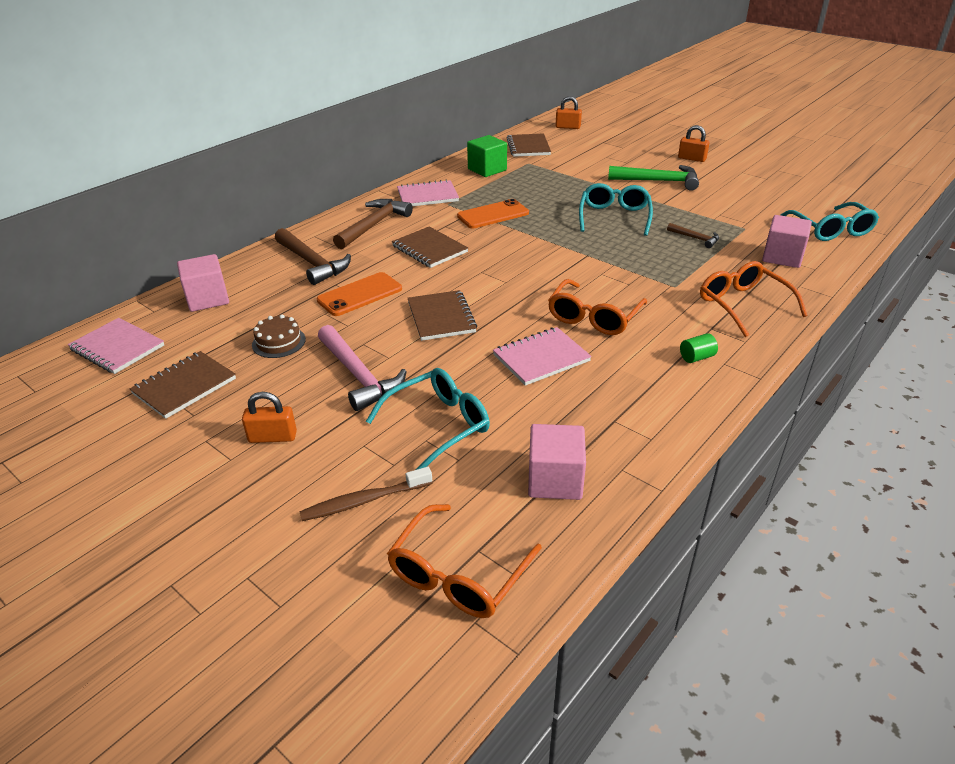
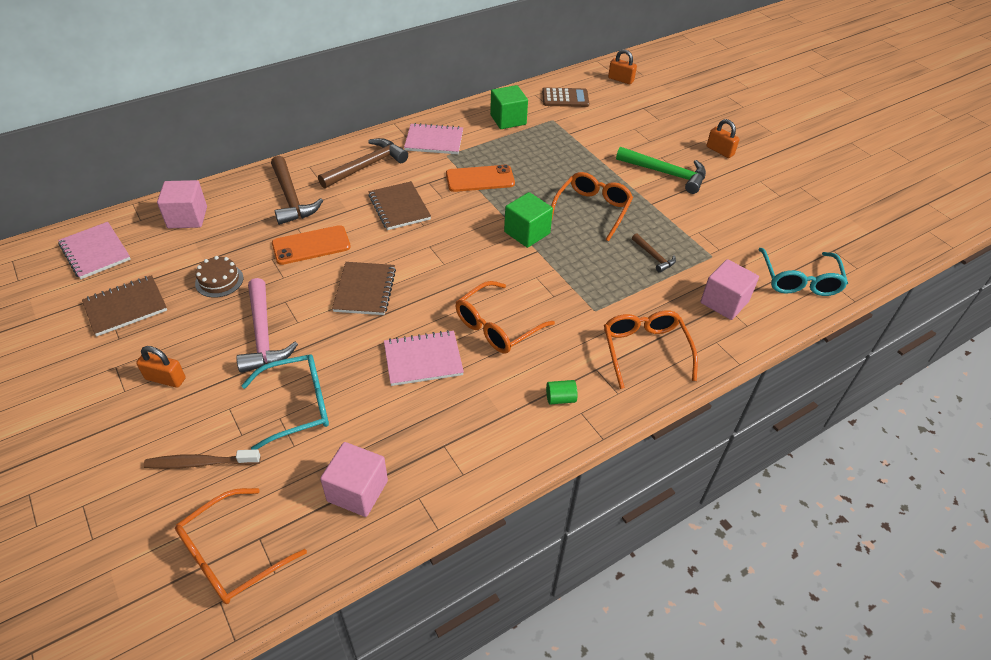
camera: 15 degrees right, 10 degrees up
(528, 147) = (565, 98): brown notebook -> brown calculator
(567, 244) = (527, 233): none -> green cube
(614, 217) = (592, 210): turquoise glasses -> orange glasses

